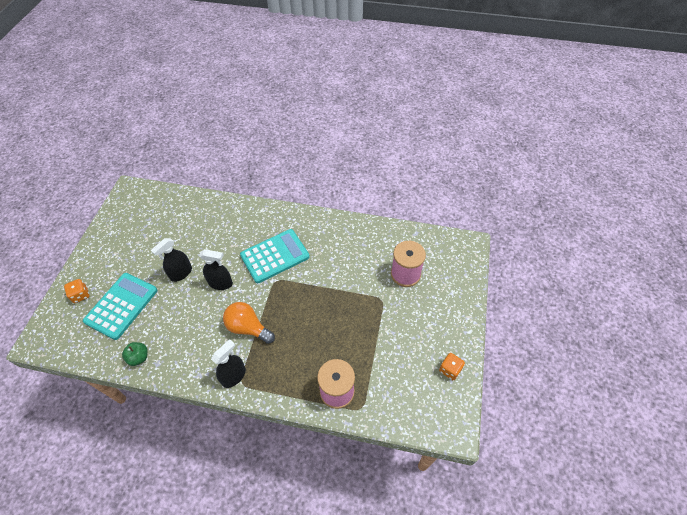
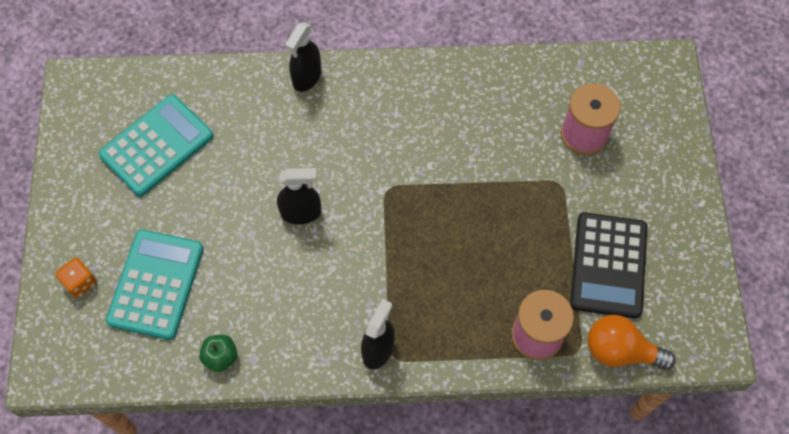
camera: 15 degrees left, 10 degrees up
(181, 273) = (230, 210): black spray bottle -> black spray bottle (307, 77)
(248, 327) = (371, 273): orange light bulb -> orange light bulb (620, 350)
(275, 256) = (371, 149): turquoise calculator -> turquoise calculator (157, 145)
(397, 357) = (608, 265): none -> black calculator
(450, 370) = (688, 266): orange dice -> none

